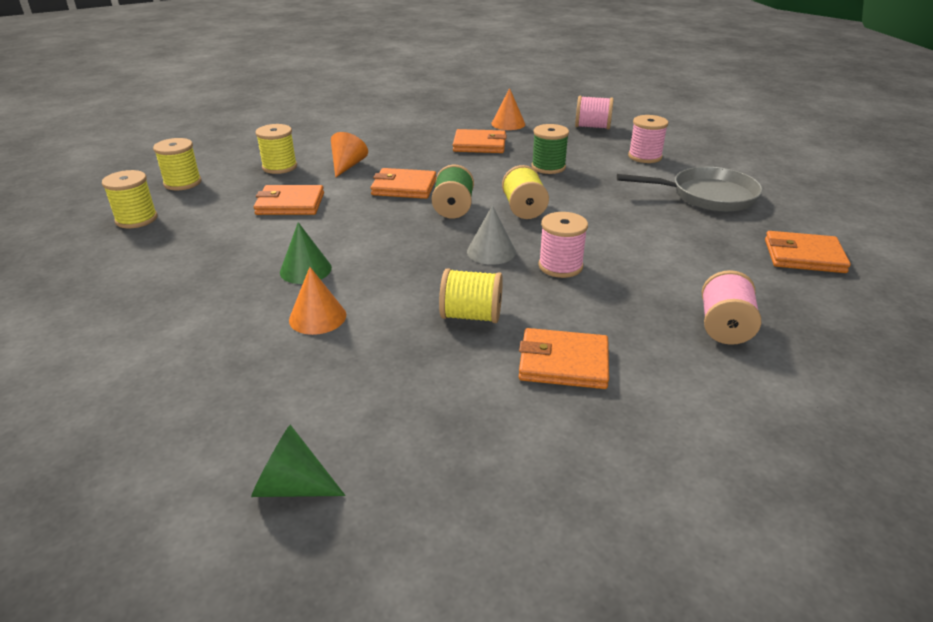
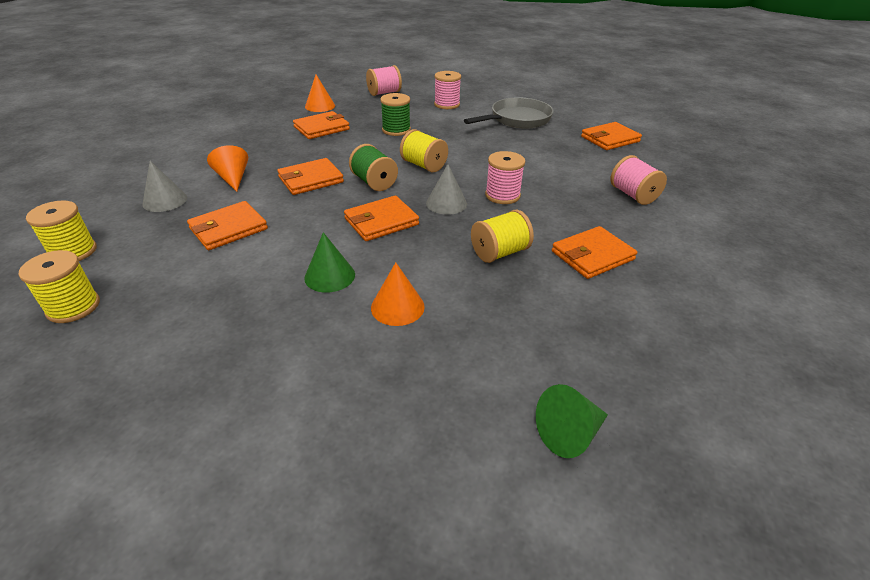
camera: 40 degrees left, 5 degrees up
(279, 167) = (165, 201): yellow spool -> grey cone
(408, 244) = (381, 221): none -> orange wallet

